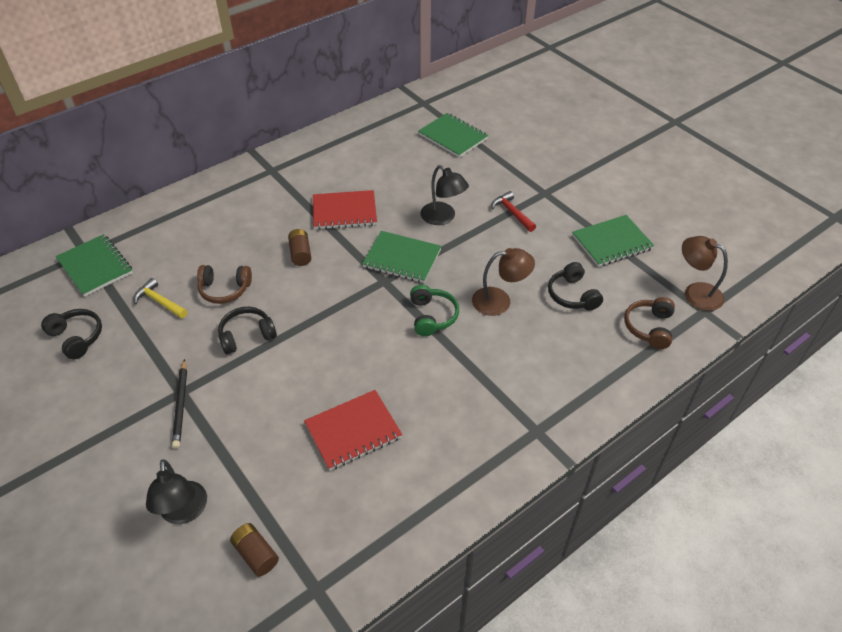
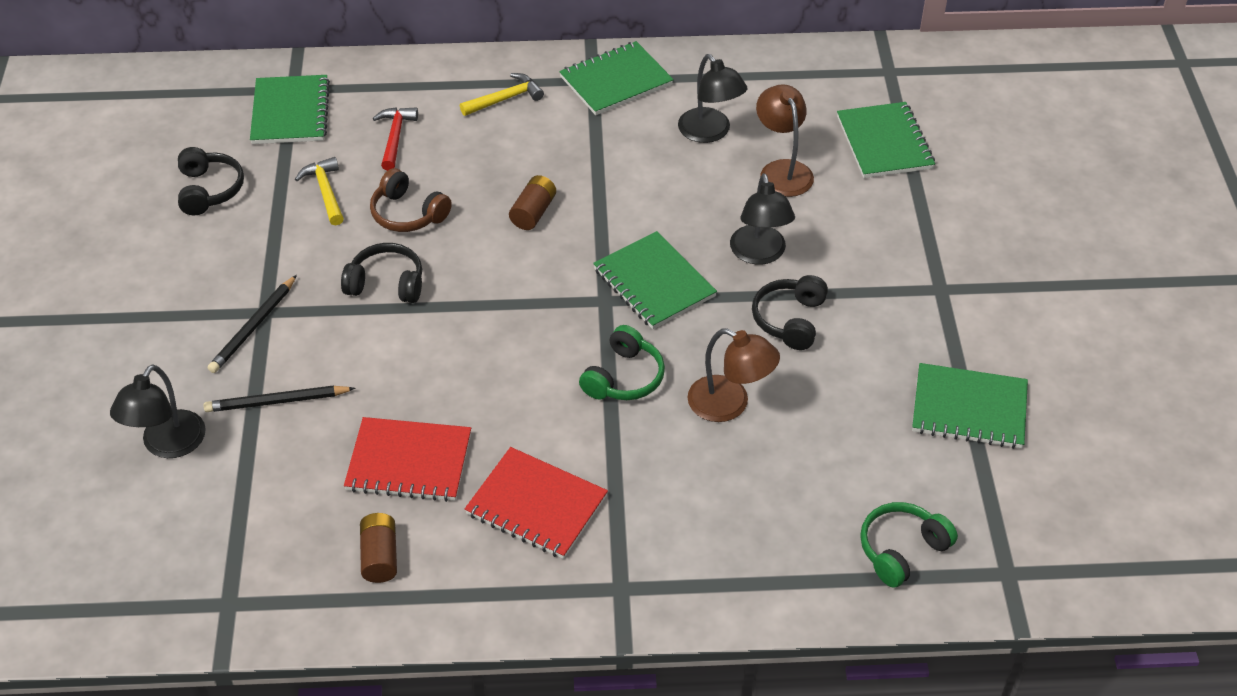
camera: 35 degrees right, 0 degrees up
(228, 201) = (505, 99): none -> yellow hammer
(237, 442) = (277, 401): none -> black pencil
(256, 554) = (200, 531): brown battery -> brown battery (380, 556)
(285, 165) = (616, 81): none -> green notebook
(344, 212) = (636, 183): red notebook -> red notebook (536, 505)
(361, 169) = (710, 133): none -> black lamp
(512, 213) = (863, 295): red hammer -> red hammer (395, 137)
(572, 295) = (836, 449): black headphones -> black headphones (789, 320)
(649, 327) = (901, 550): brown headphones -> green headphones
(695, 292) = (1022, 542): brown lamp -> brown lamp (782, 170)

